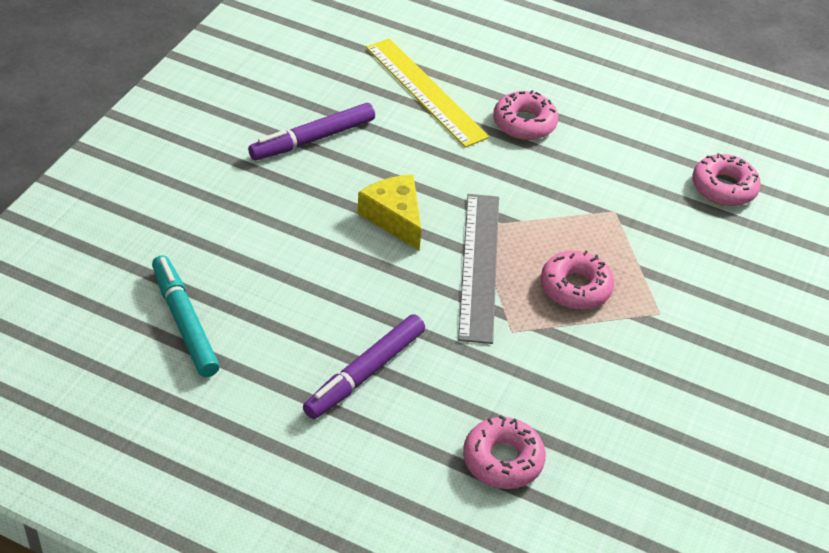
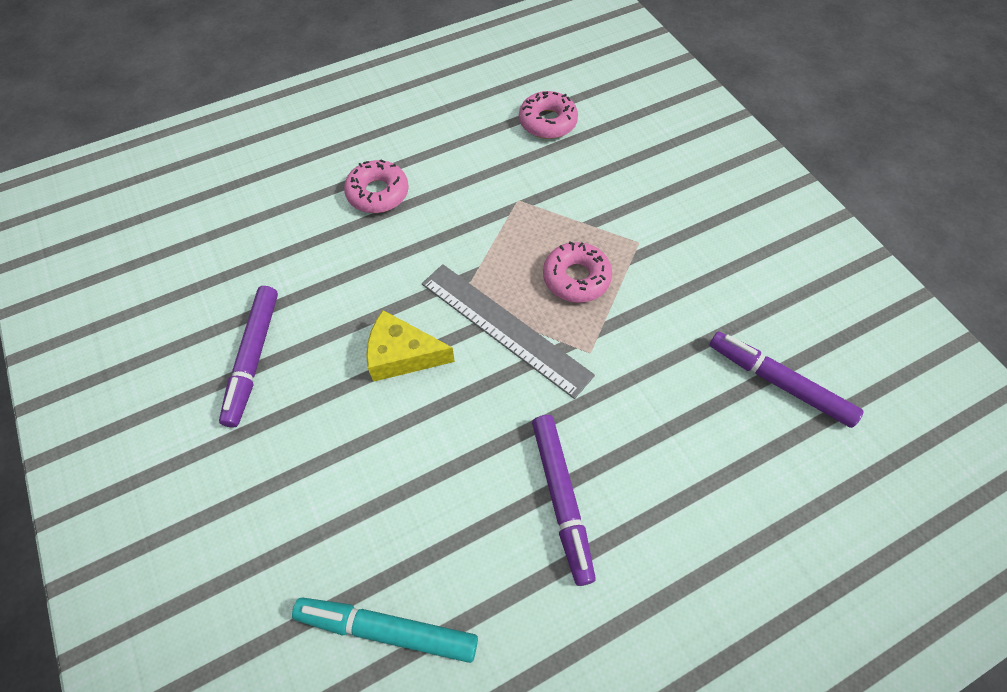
camera: 50 degrees left, 15 degrees up
(425, 91) = (278, 235): yellow ruler -> none
(503, 460) = (720, 450): pink donut -> none
(612, 477) = (779, 382): none -> purple marker

